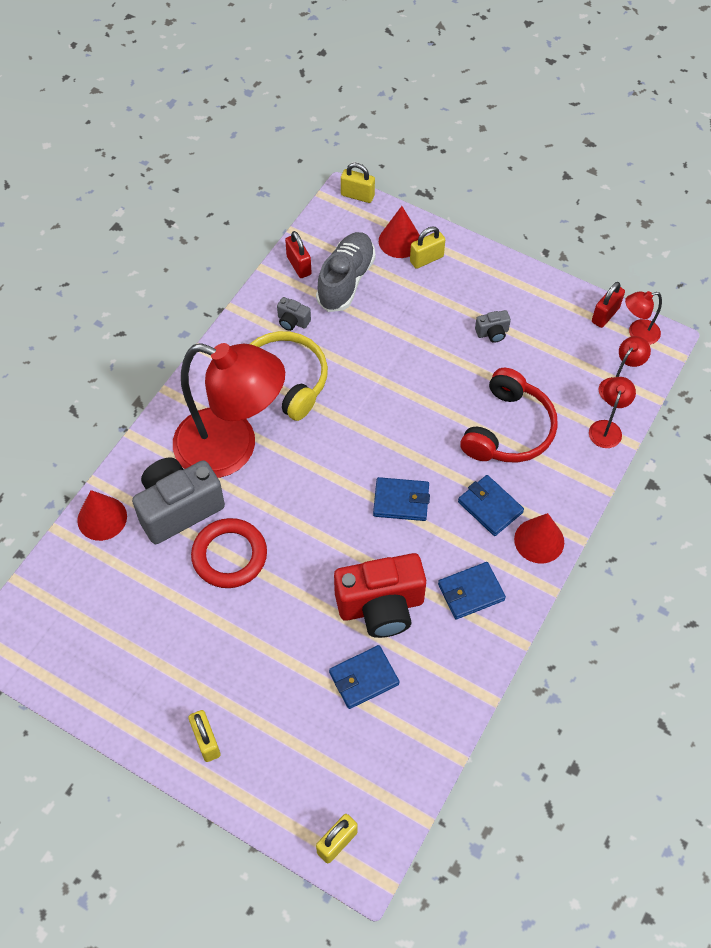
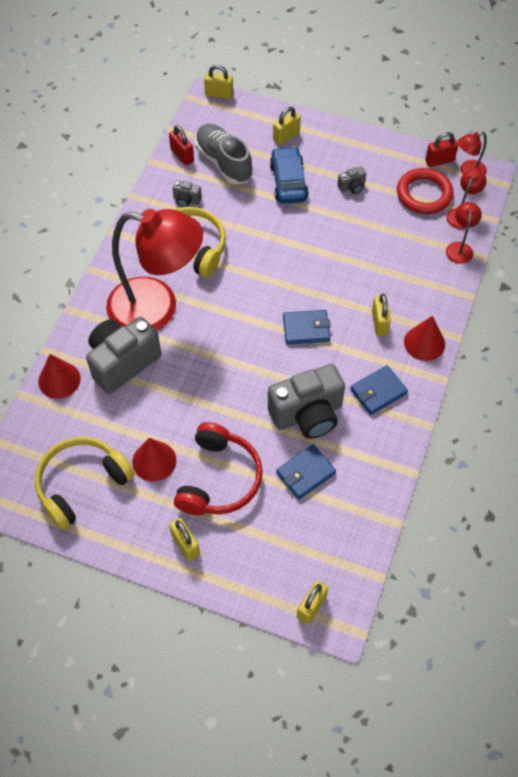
camera: 10 degrees left, 0 degrees up
(102, 647) = (81, 484): none -> yellow headphones
(229, 556) = (173, 393): red ring -> red ring (424, 194)
(346, 280) = (224, 162): grey shoe -> grey shoe turned 45 degrees counterclockwise
(381, 606) = (307, 414): red camera -> grey camera
(400, 241) = (261, 125): red cone -> red cone (154, 461)
(417, 315) = (288, 182): none -> blue car
(490, 507) = (379, 323): blue wallet -> yellow padlock
(509, 430) = (381, 260): red headphones -> red headphones (219, 479)
(605, 315) = (439, 161): red padlock -> red padlock turned 45 degrees clockwise

